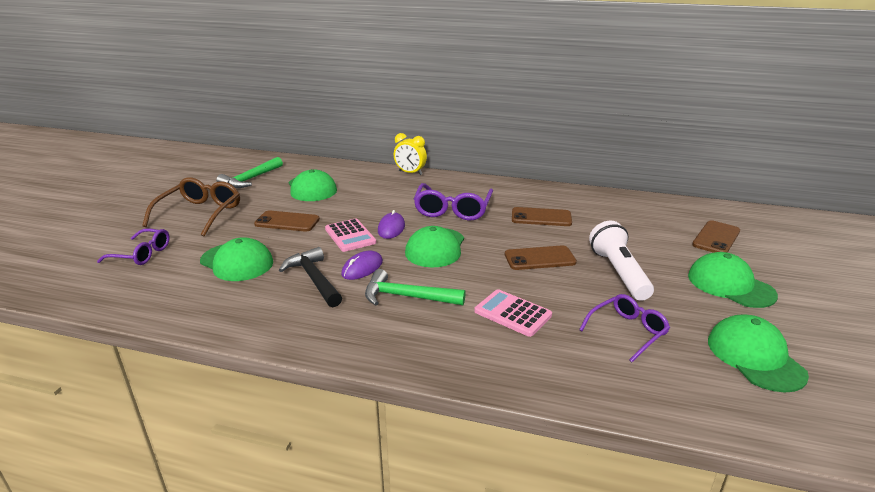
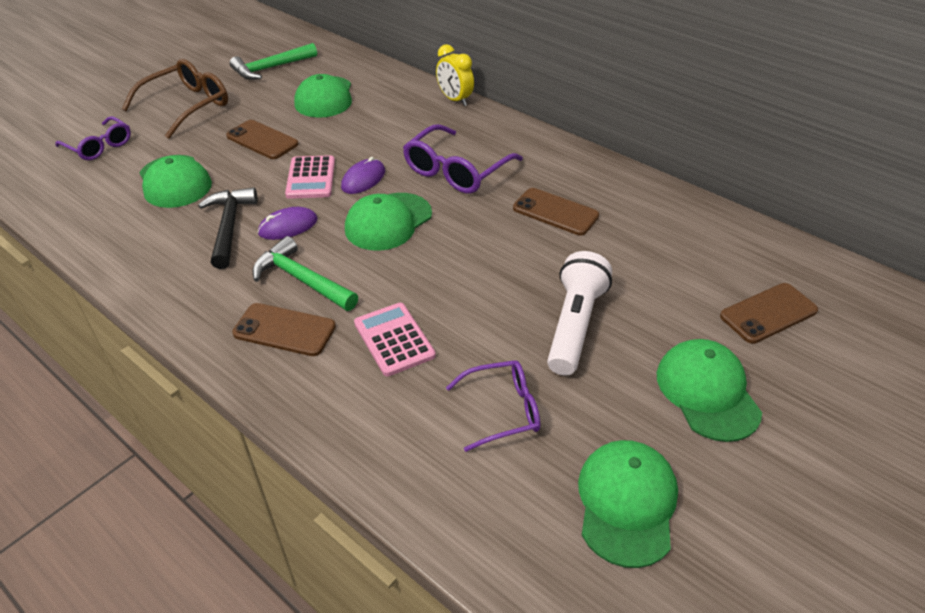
camera: 25 degrees right, 15 degrees up
(540, 258) = (495, 274): brown phone -> brown phone (284, 330)

